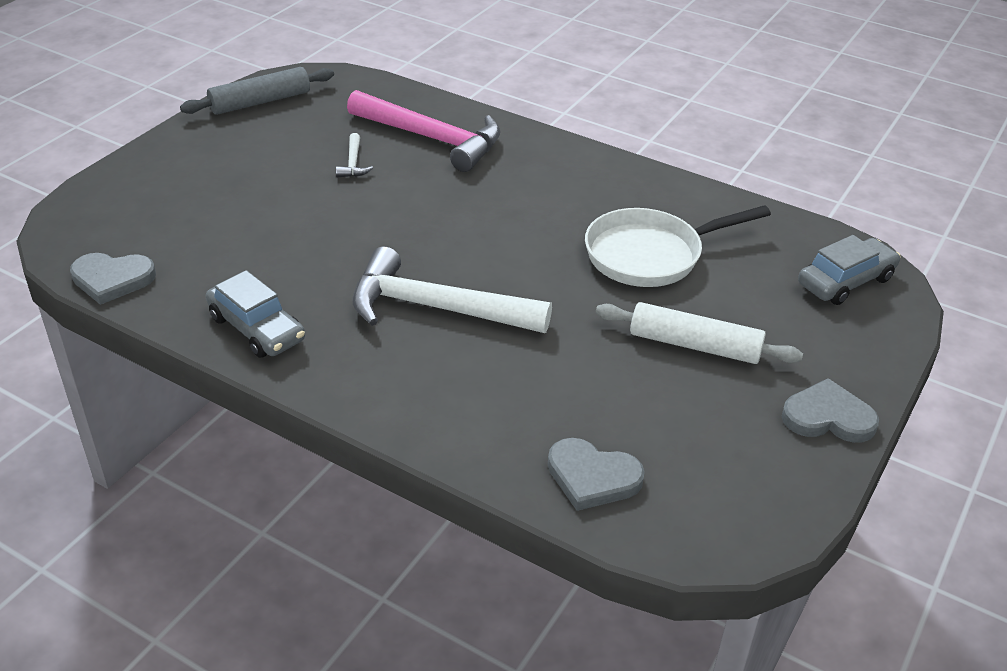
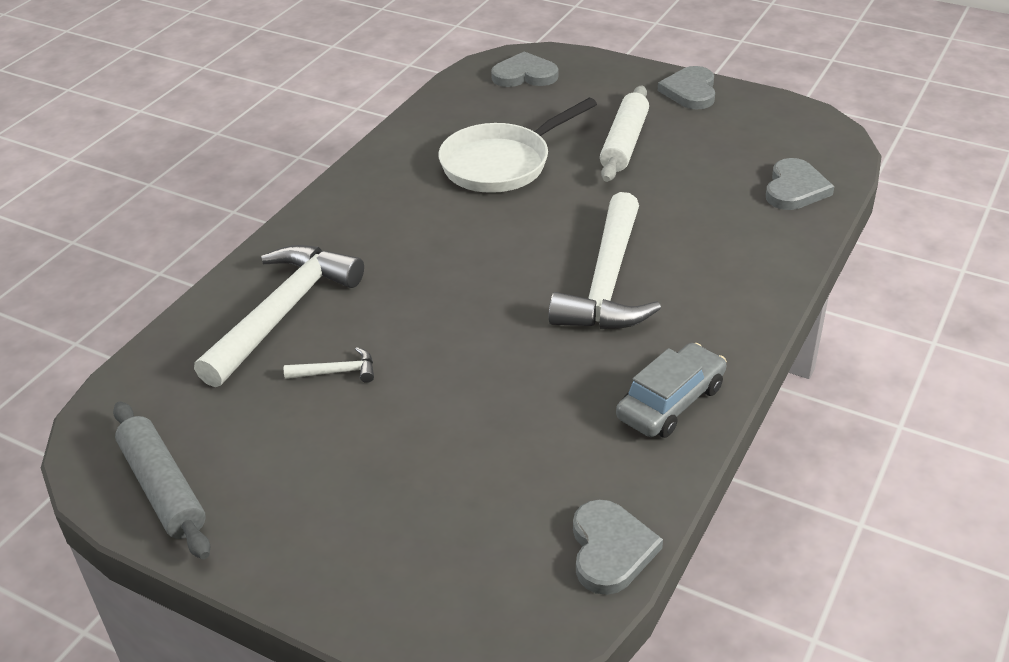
camera: 90 degrees left, 0 degrees up
(432, 139) = (283, 312): pink hammer -> white hammer
(650, 255) = (501, 164): white pan -> white pan turned 75 degrees clockwise
(845, 281) = (524, 75): grey car -> grey heart

